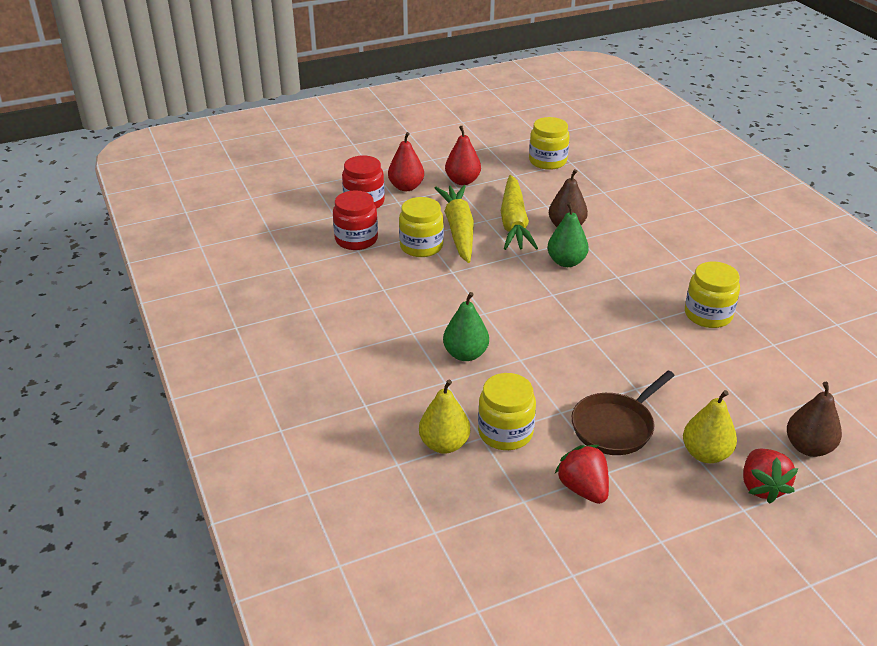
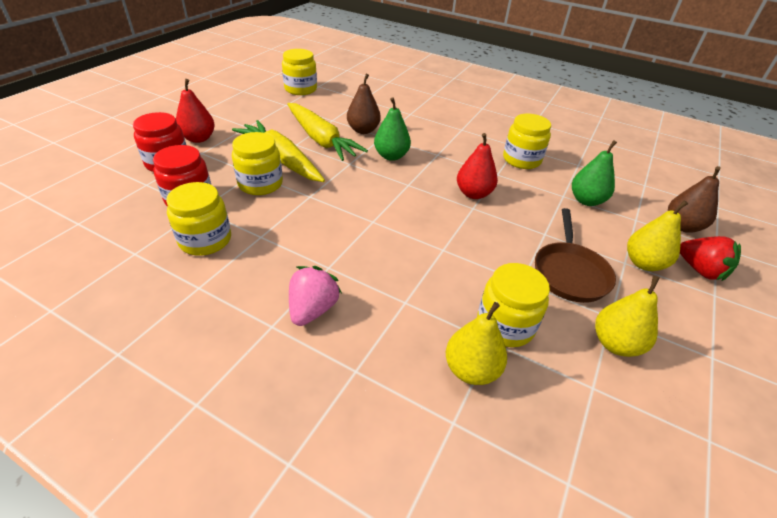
camera: 40 degrees left, 5 degrees up
(342, 276) = (205, 240): none -> yellow jar
(373, 356) = (313, 309): none -> pink strawberry
(462, 181) = (246, 120): red pear -> red pear (473, 194)
(465, 354) = (396, 266): green pear -> green pear (586, 200)
(583, 488) = (615, 344): red strawberry -> yellow pear

